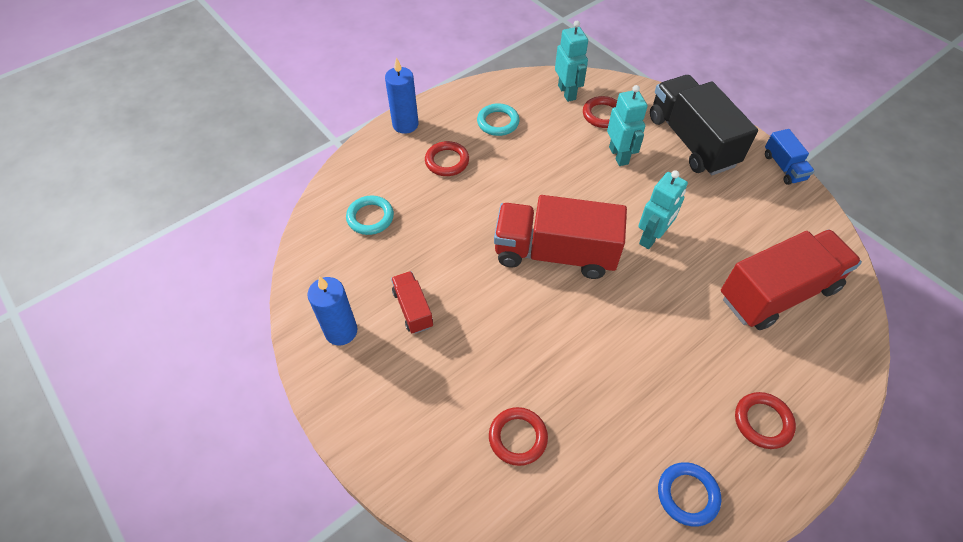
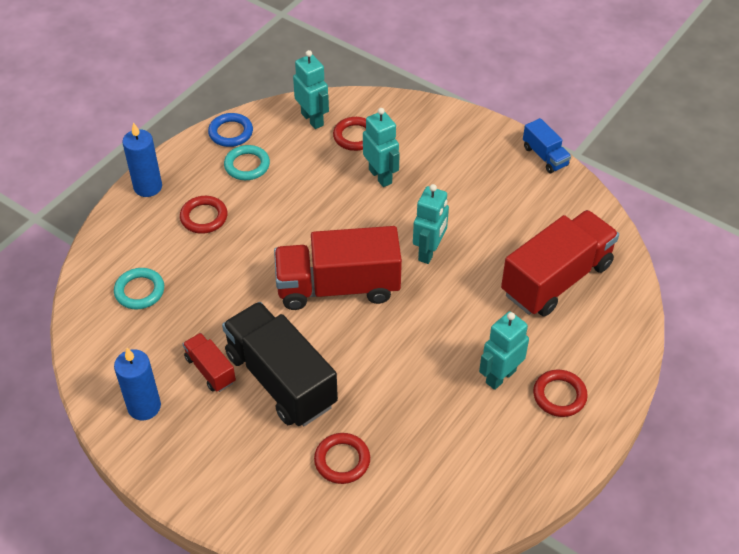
camera: 15 degrees left, 5 degrees down
(687, 495) = (504, 471): blue ring -> blue ring (231, 132)
(691, 141) = (450, 147): black truck -> black truck (281, 379)
(701, 384) = (500, 376): none -> turquoise robot

